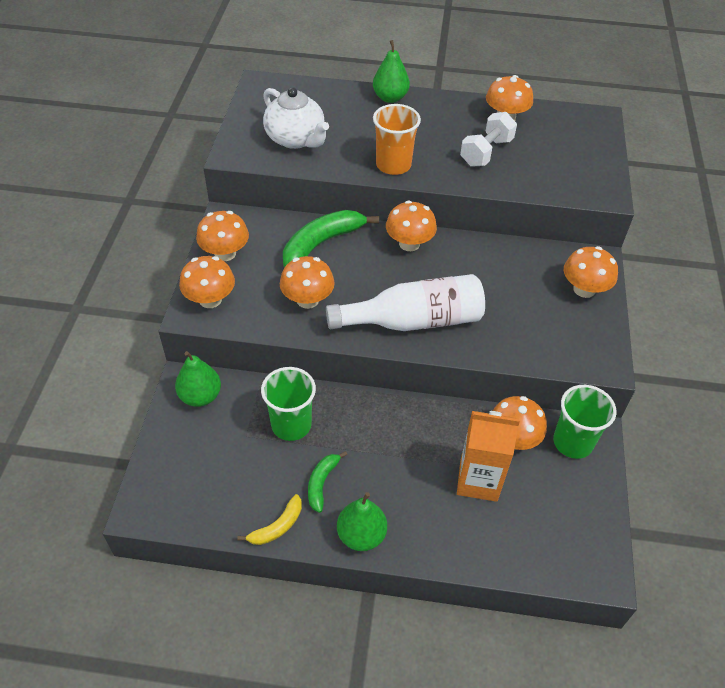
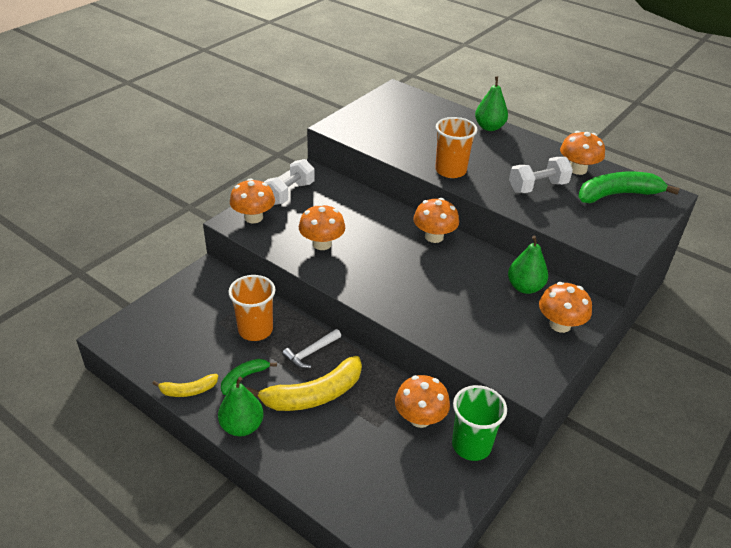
camera: 30 degrees right, 10 degrees down
(200, 396) = (209, 284): green pear -> green pear (524, 287)
(225, 253) = (289, 193): orange mushroom -> white dumbbell
(291, 425) = (255, 330): green cup -> orange cup
(295, 139) = (389, 131): white teapot -> none
(321, 244) = (364, 212): green banana -> green banana (617, 195)
(365, 422) = (311, 352): none -> white hammer
(402, 466) = (313, 395): none -> yellow banana
(414, 321) = (391, 289): white bottle -> none
(478, 480) = (365, 434): orange carton -> none

